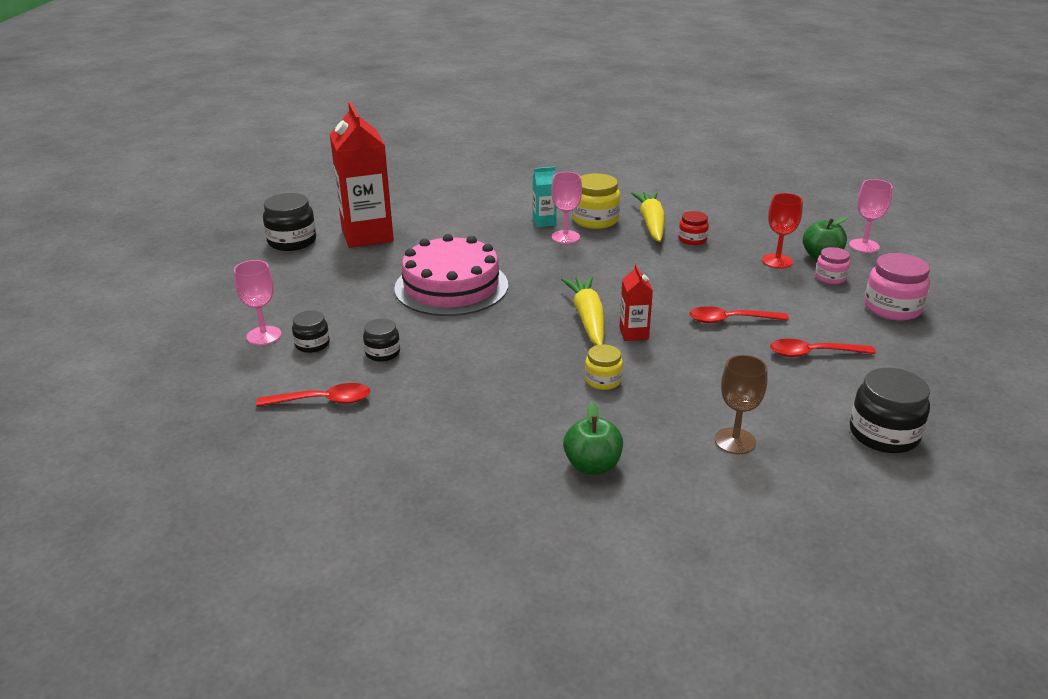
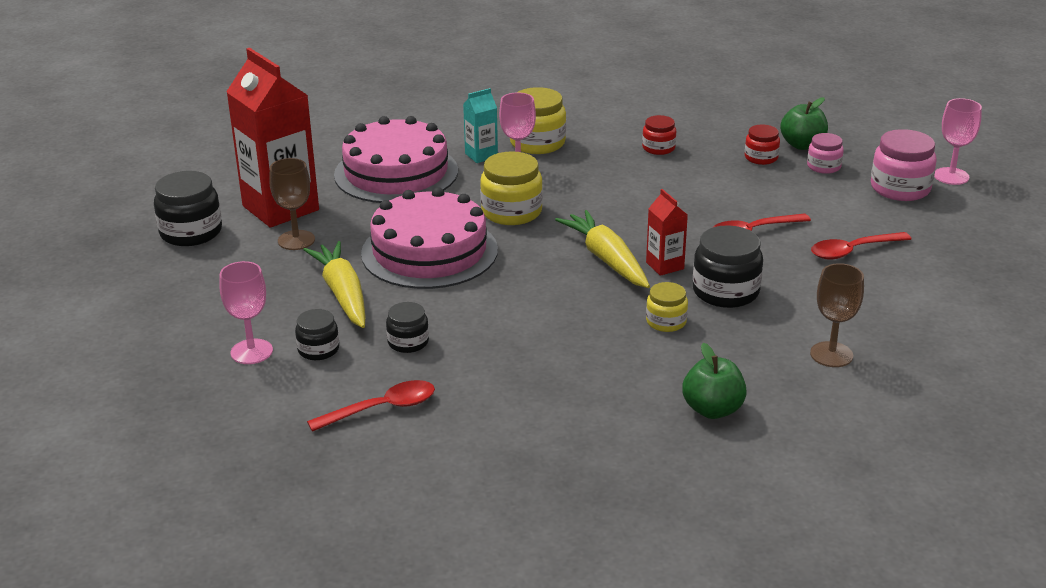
camera: 20 degrees left, 0 degrees up
(360, 260) = (296, 240): none -> brown goblet
(470, 224) = (396, 173): none -> pink cake
(537, 268) = (511, 212): none -> yellow jar
(651, 224) = (602, 137): yellow carrot -> yellow carrot (343, 294)
(777, 261) = (761, 158): red goblet -> red jar
(864, 246) = (837, 125): pink goblet -> pink goblet (951, 176)
(883, 434) = (960, 317): black jar -> black jar (725, 291)

